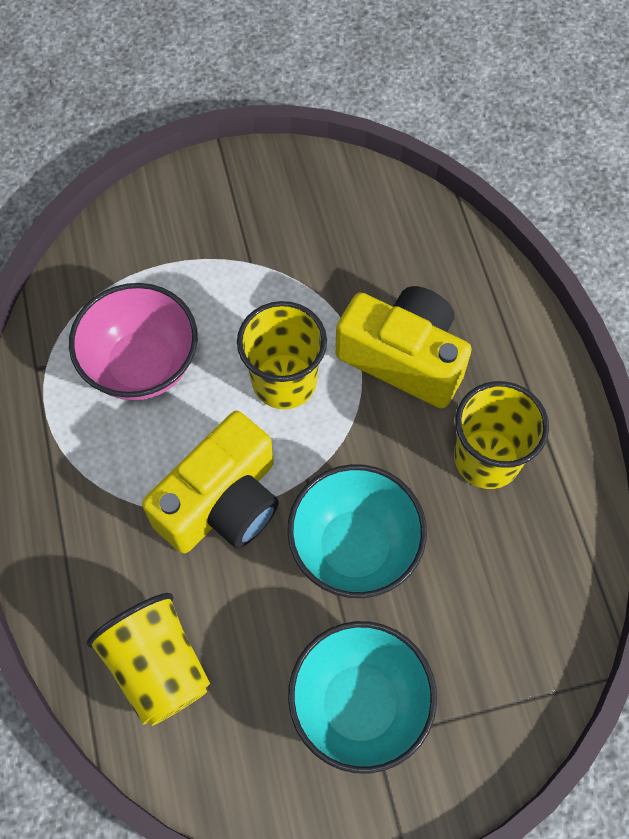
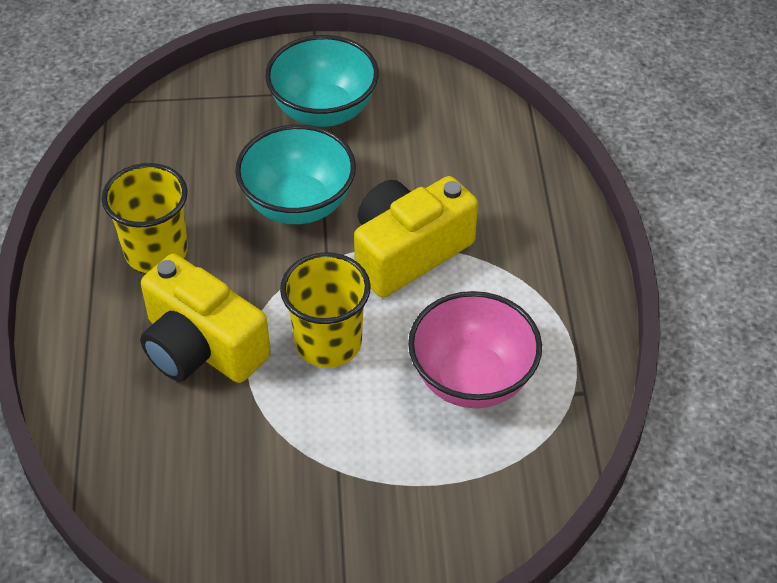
camera: 170 degrees left, 15 degrees down
(158, 667) = (478, 151): yellow cup -> none

